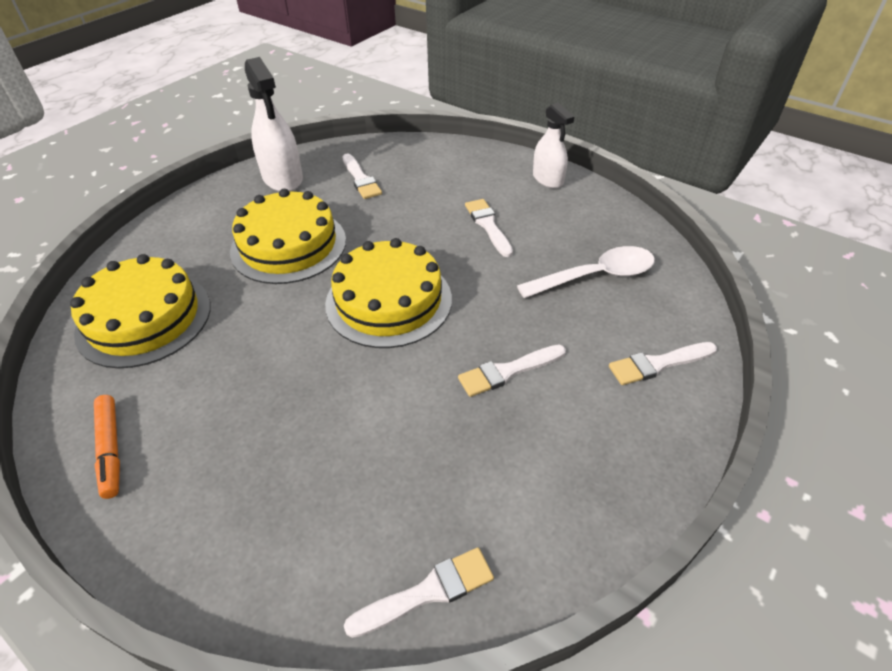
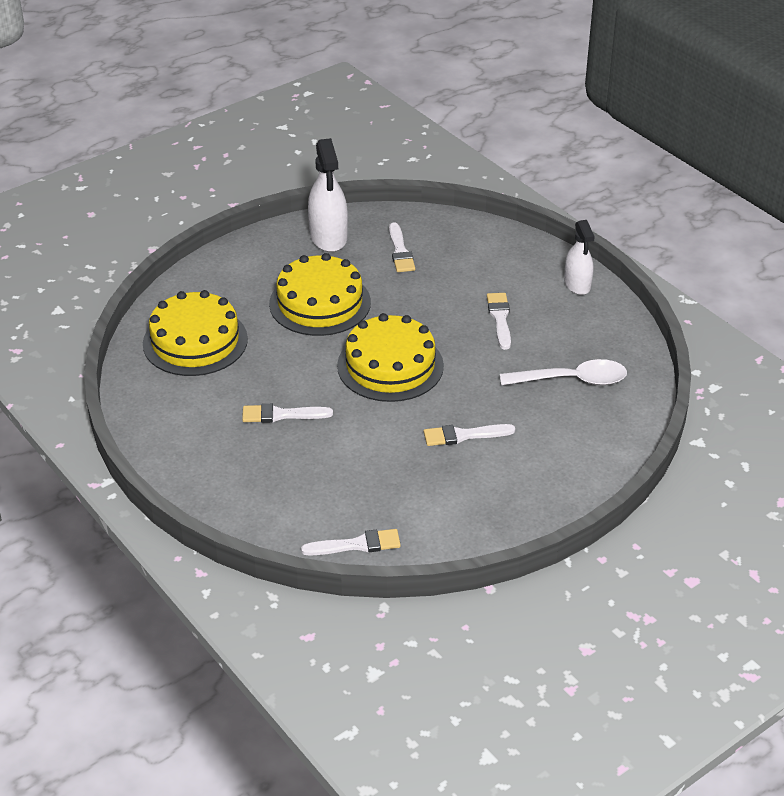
camera: 15 degrees right, 5 degrees down
(110, 449) = (167, 426): orange marker -> none
(658, 364) = (583, 454): white brush -> white brush (281, 415)

